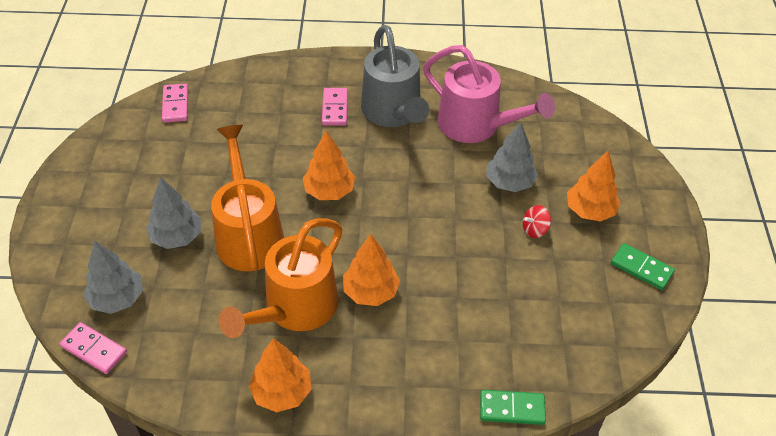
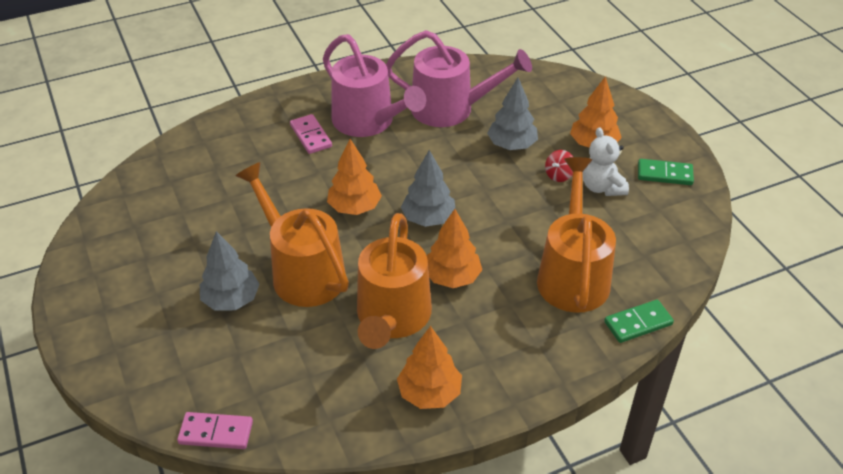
camera: 25 degrees left, 5 degrees down
(117, 298) = (208, 377): grey tree -> grey tree (428, 218)
(176, 105) = (146, 183): pink domino -> none
(393, 113) = (369, 122): grey watering can -> pink watering can
(482, 334) = (572, 274): none -> orange watering can
(569, 257) = (602, 187): none -> white teddy bear

